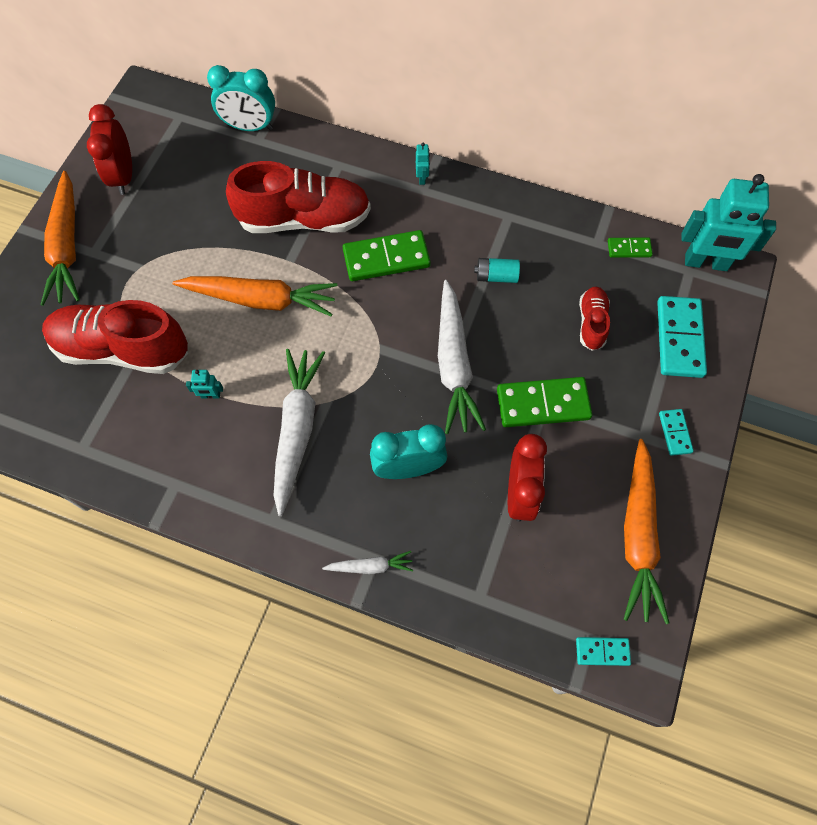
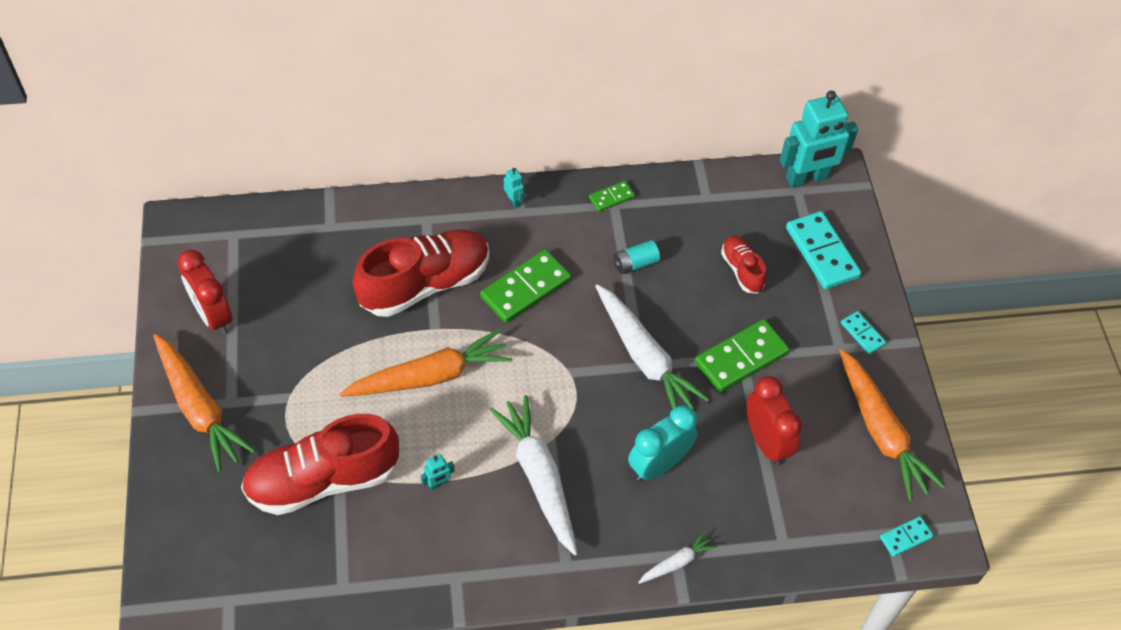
camera: 30 degrees left, 10 degrees down
(249, 127) = (313, 217): turquoise clock -> none
(629, 249) = (736, 192): green domino -> green domino (611, 197)

